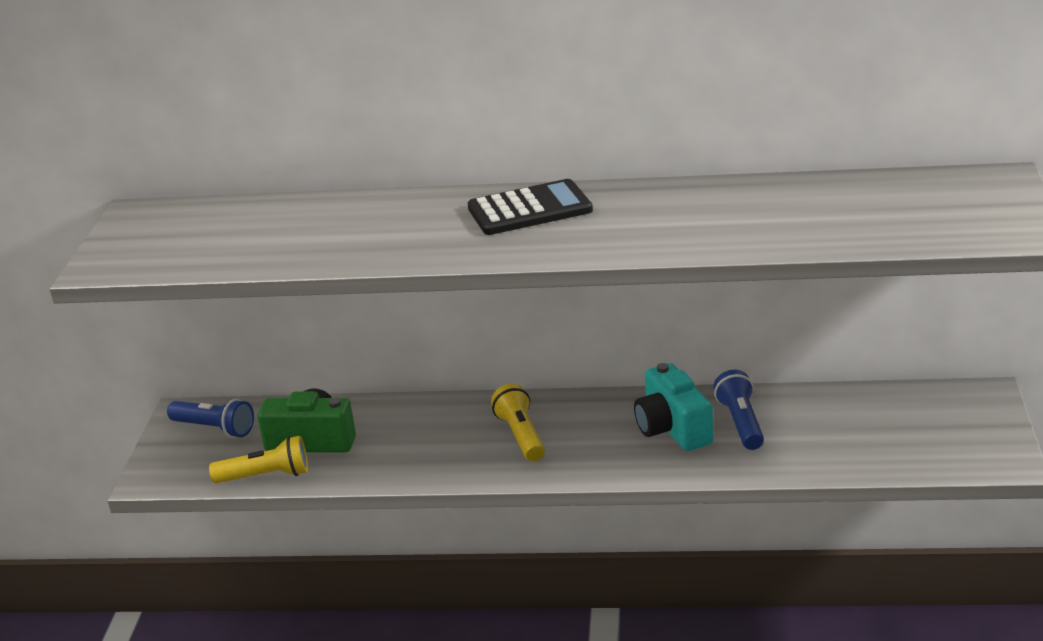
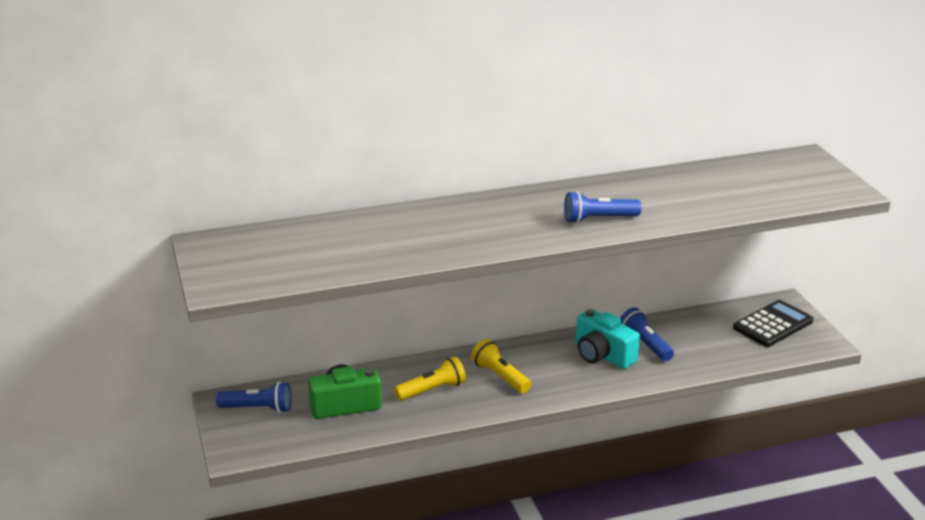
camera: 25 degrees left, 0 degrees up
(266, 476) = (328, 437): yellow flashlight -> yellow flashlight (432, 390)
(530, 209) = (516, 208): black calculator -> black calculator (773, 324)
(622, 234) = (598, 219): none -> blue flashlight

